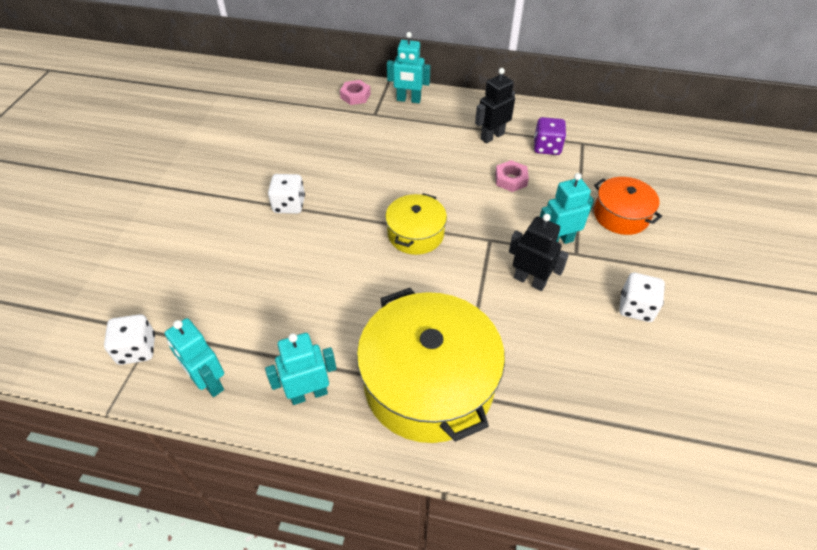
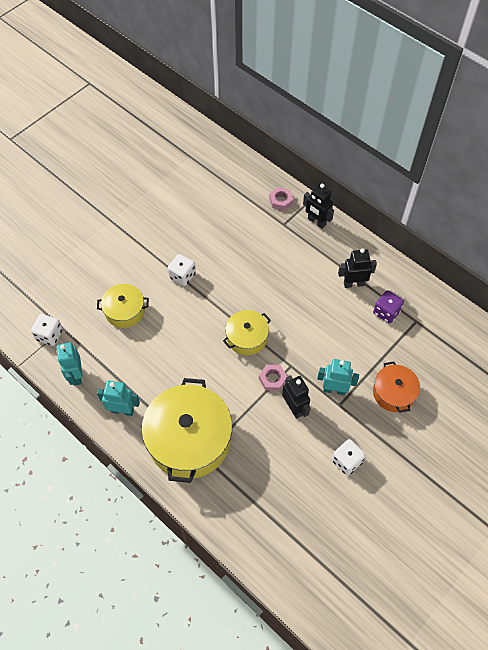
camera: 30 degrees right, 10 degrees up
(235, 272) = (125, 311): none -> yellow pot
(408, 100) = (316, 222): turquoise robot -> black robot
(511, 179) = (339, 327): pink nut -> pink nut (272, 379)

